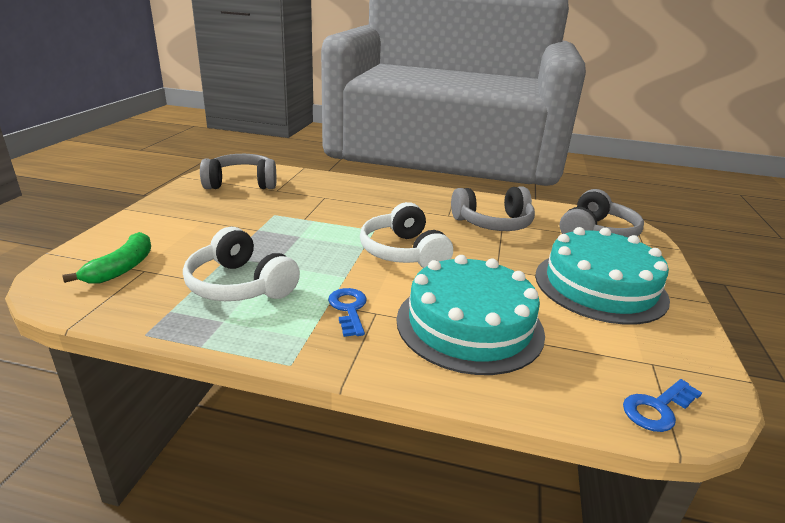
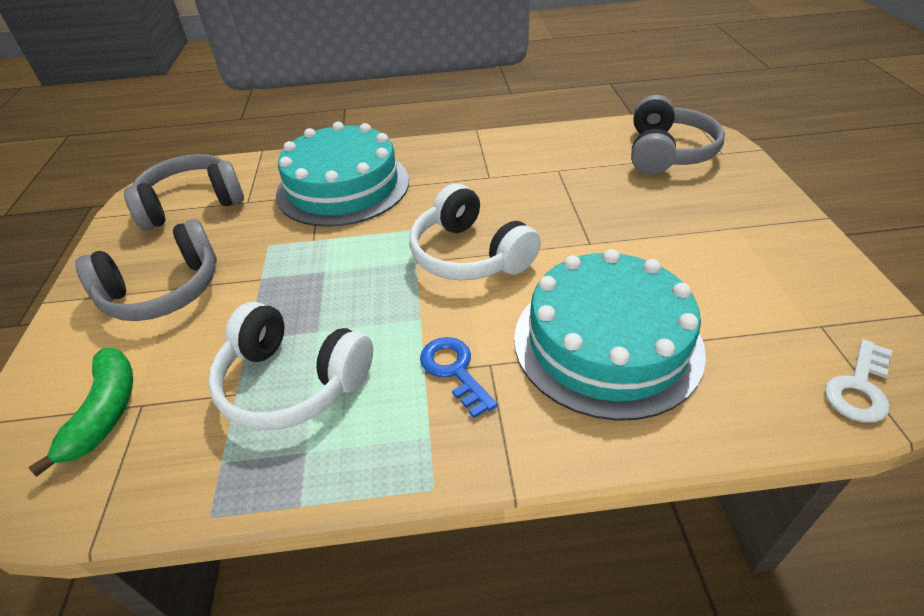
camera: 15 degrees left, 15 degrees up
(493, 223) = (547, 173): grey headphones -> grey headphones (163, 290)
(600, 286) = (712, 232): turquoise cake -> turquoise cake (343, 186)
(657, 408) = (859, 388): blue key -> white key

